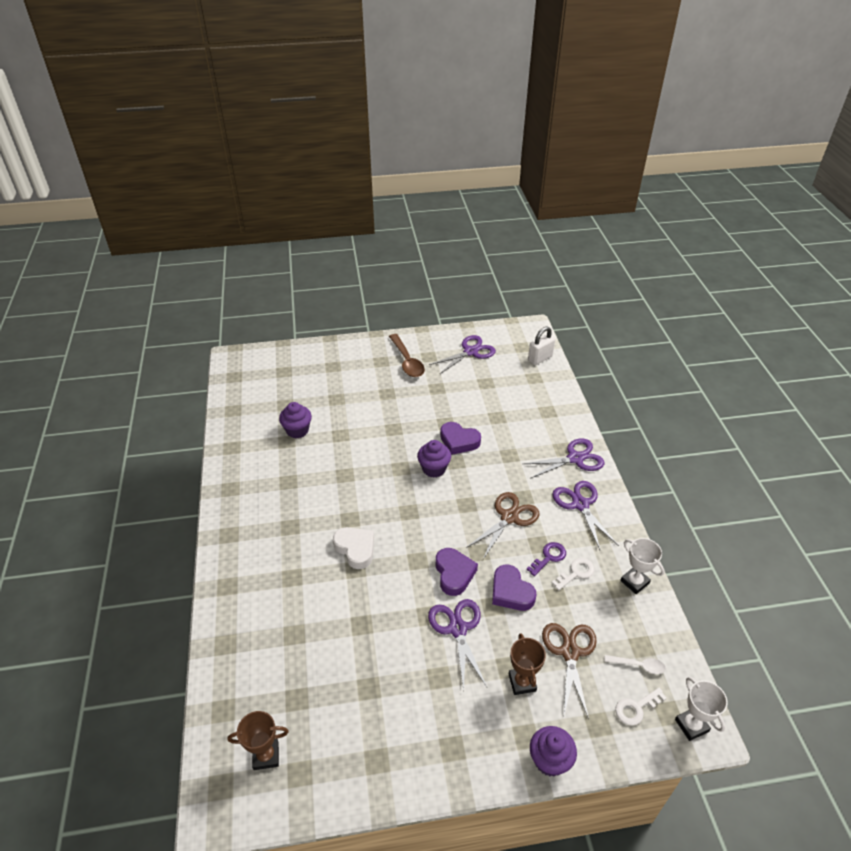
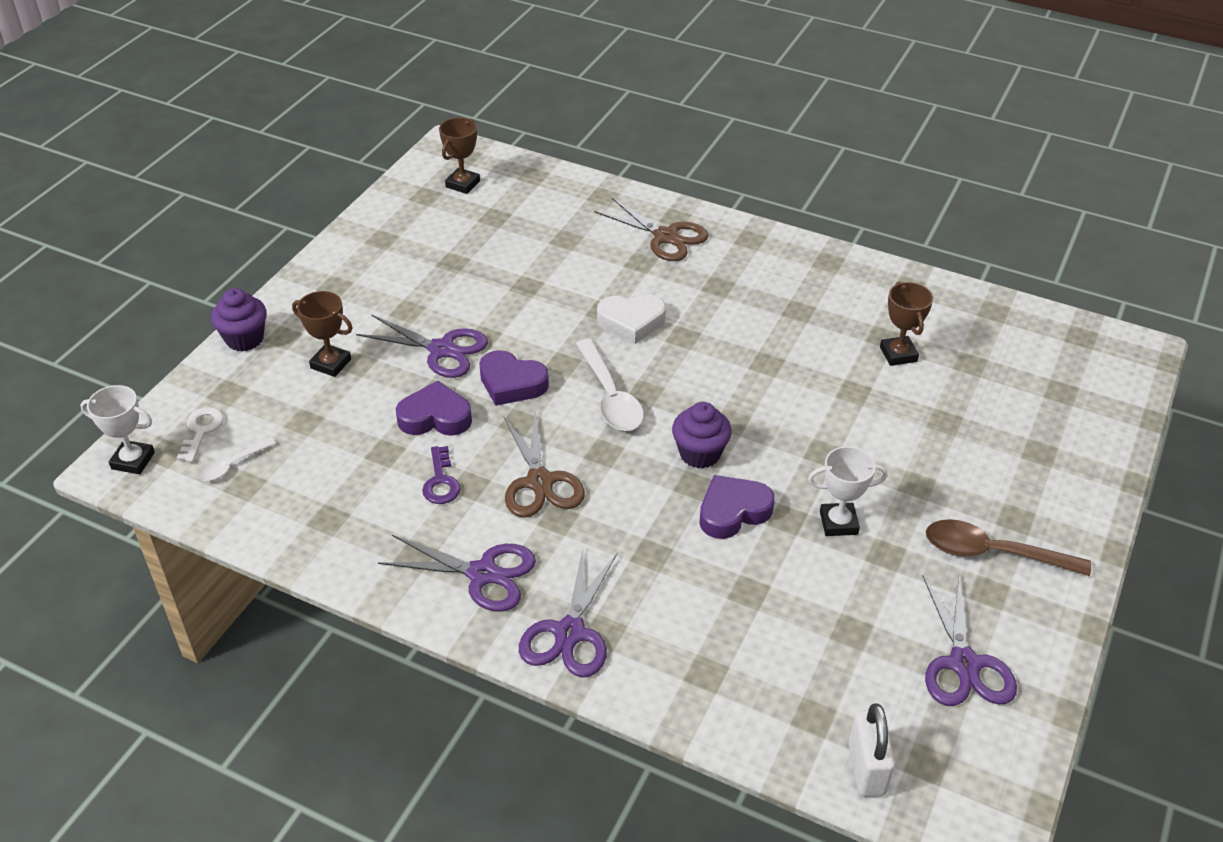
camera: 125 degrees right, 0 degrees up
(297, 430) = (898, 354): purple cupcake -> brown trophy
(425, 524) = (610, 396): none -> white spoon
(570, 652) = (313, 419): brown scissors -> brown scissors (665, 237)
(576, 573) = (392, 492): white key -> none
(634, 582) = (316, 541): white trophy -> white trophy (838, 523)

